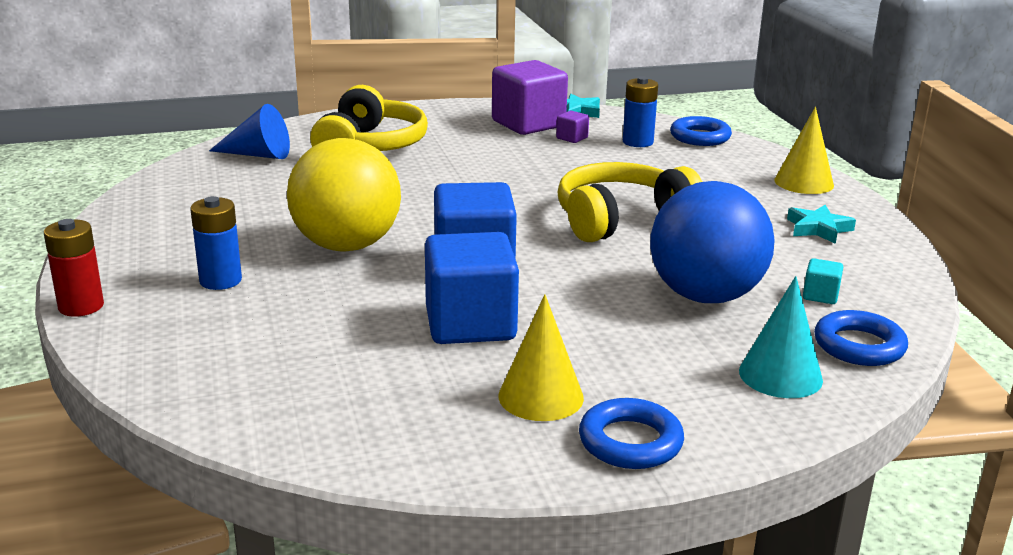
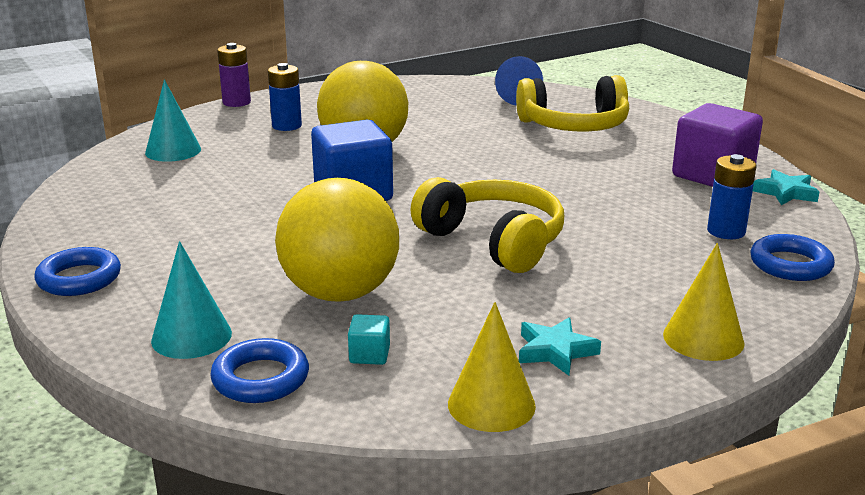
camera: 75 degrees right, 0 degrees up
(81, 306) = (236, 102): red battery -> purple battery
(241, 364) = (173, 151): none -> turquoise cone
(470, 324) = (249, 205): blue cube -> none
(541, 396) = (142, 241): yellow cone -> yellow cone (491, 404)
(572, 138) = (696, 198): purple cube -> none
(705, 296) = (340, 293): blue ball -> yellow ball

